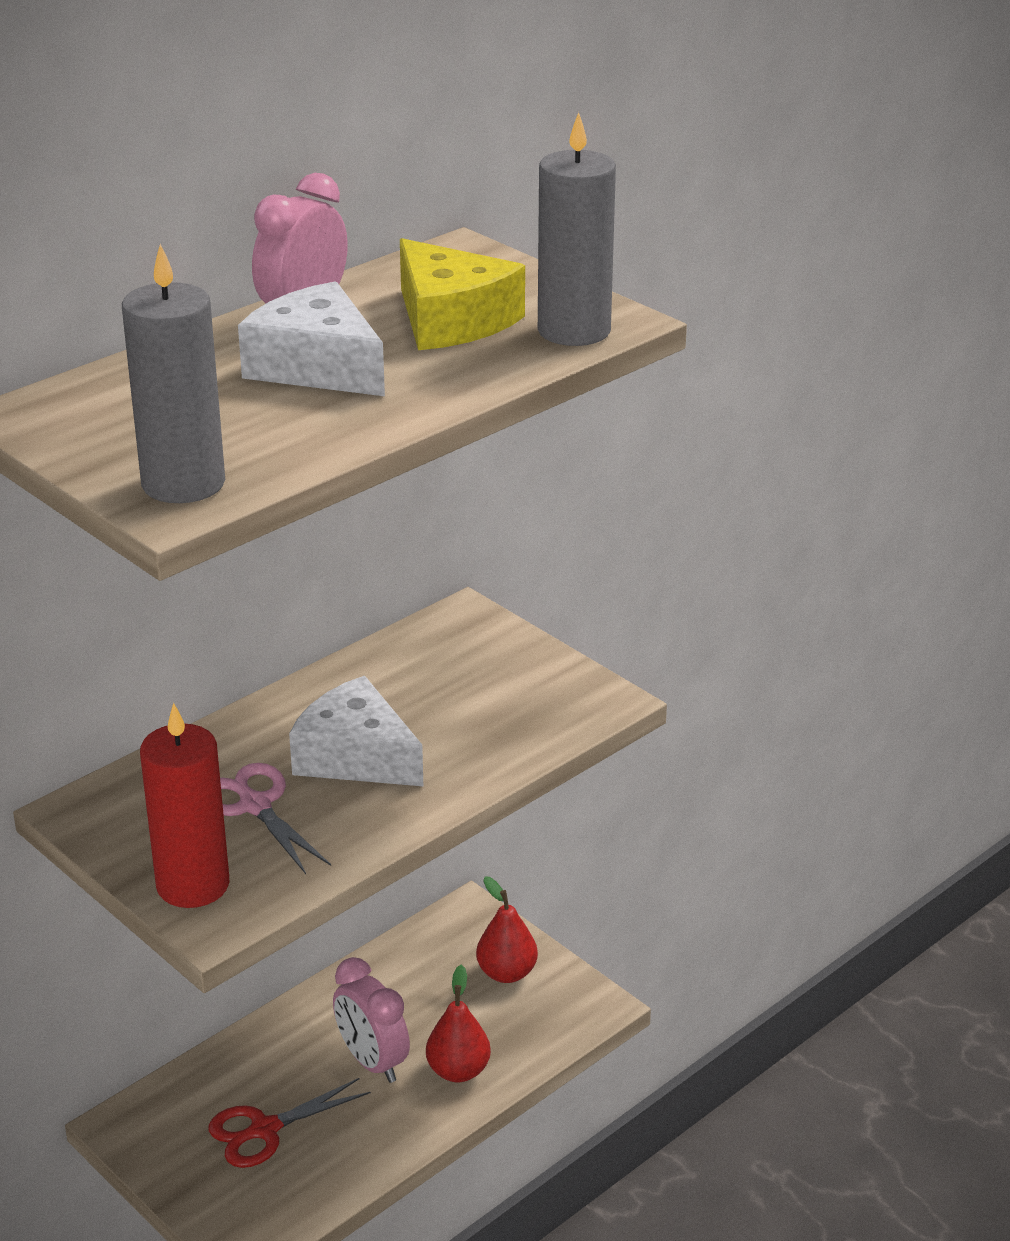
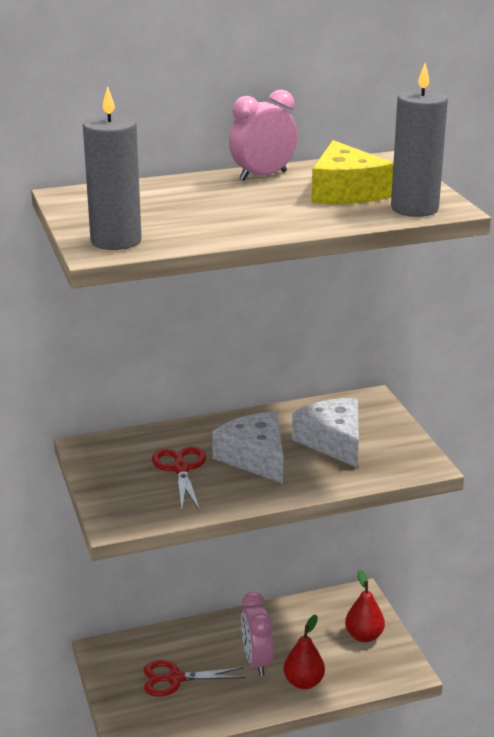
camera: 25 degrees right, 5 degrees down
(193, 885) = (118, 500): red candle -> none
(255, 806) = (181, 469): pink scissors -> red scissors
(317, 367) = (245, 201): white cheese -> white cheese (333, 442)

